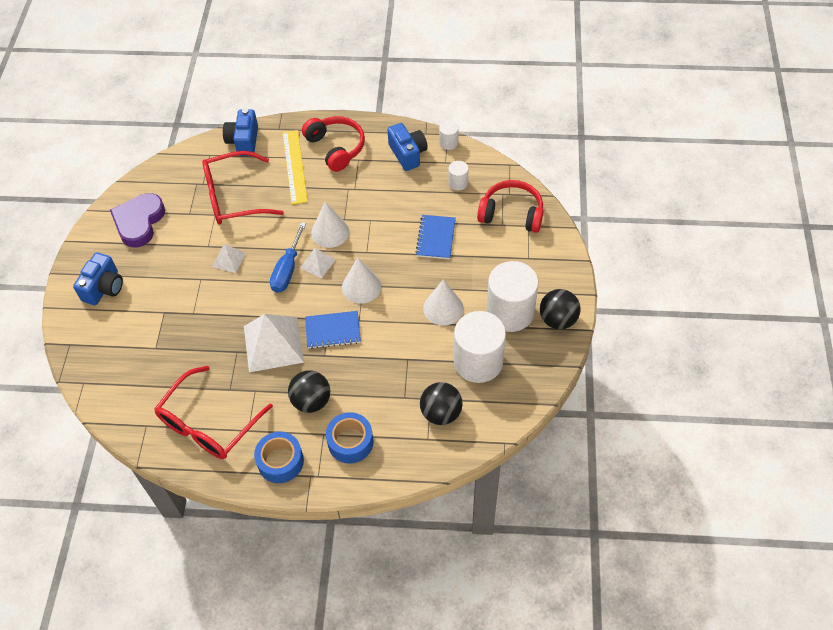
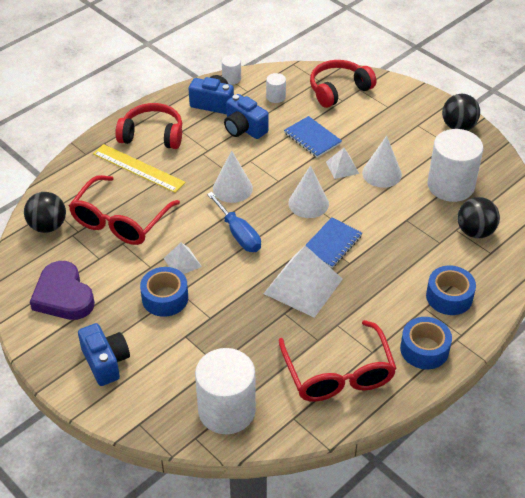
camera: 50 degrees left, 10 degrees down
(187, 275) = (165, 298): none -> blue tape
(243, 141) = (68, 180): blue camera -> blue camera (244, 129)
(311, 401) = (385, 296): black ball -> black ball (48, 226)
(318, 263) = (255, 213): white pyramid -> white pyramid (342, 167)
(510, 312) = (425, 144): white cylinder -> white cylinder (226, 410)

